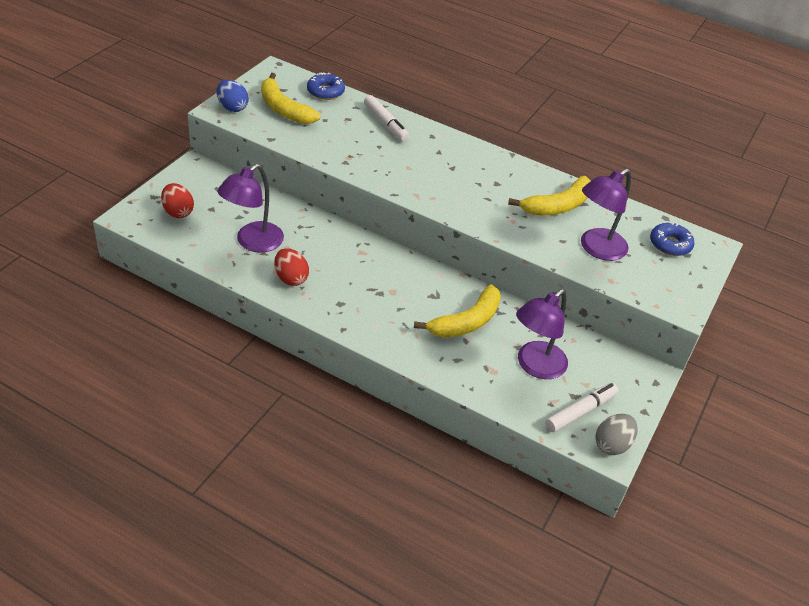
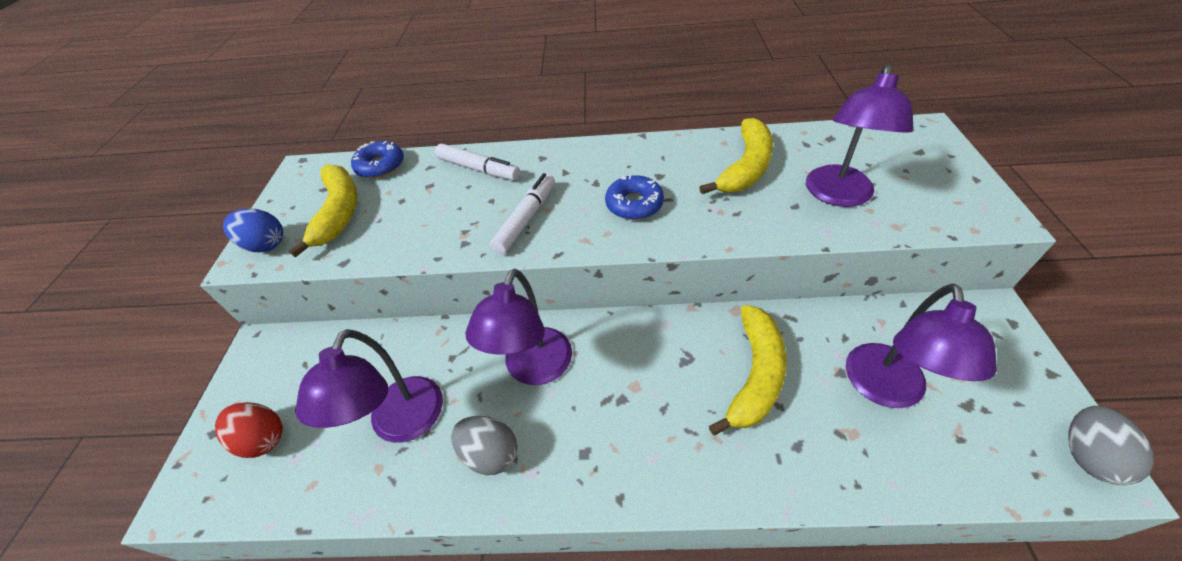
camera: 20 degrees left, 5 degrees up
(283, 109) = (339, 212): yellow banana -> yellow banana turned 120 degrees counterclockwise
(291, 278) = (490, 453): red egg -> grey egg
(342, 255) = (533, 369): none -> purple lamp
(580, 411) = (1000, 427): white marker -> white marker (526, 219)
(670, 244) = (893, 149): blue donut -> blue donut (634, 204)

